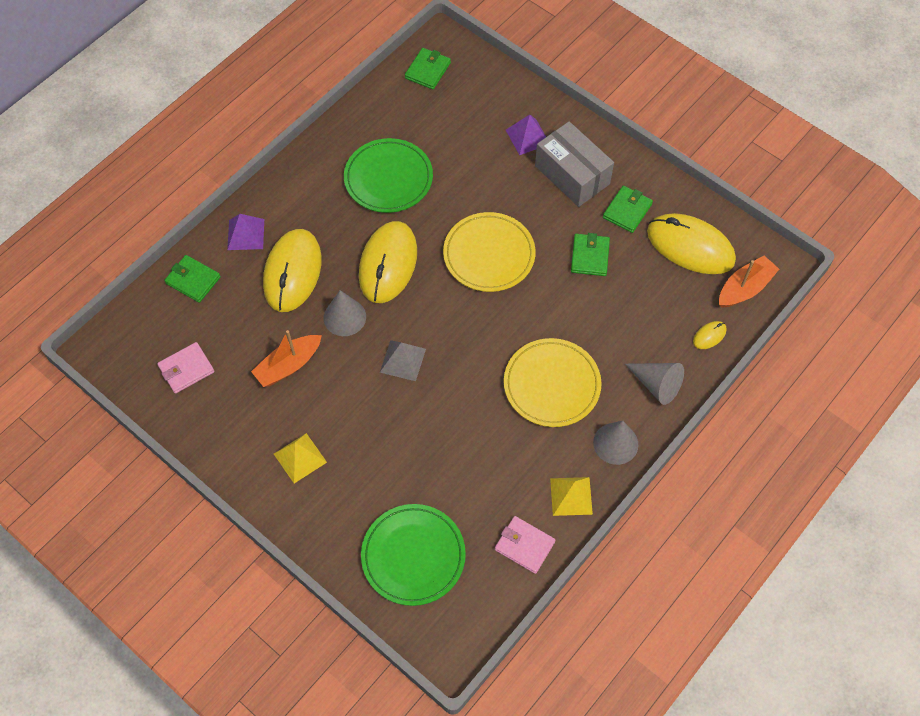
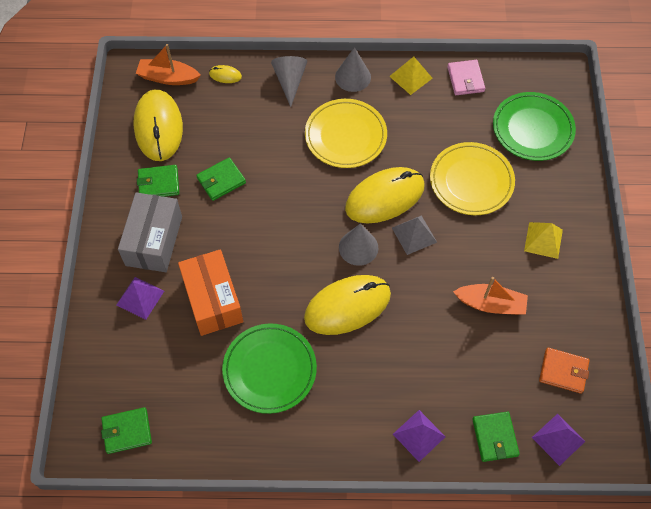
camera: 130 degrees left, 0 degrees up
(147, 320) = (558, 439): none -> purple pyramid
(186, 369) = (563, 371): pink wallet -> orange wallet
(293, 272) = (417, 368): yellow mouse -> yellow mouse (384, 197)
(344, 317) = (418, 299): grey cone -> grey cone (358, 247)
(481, 180) = (213, 300): none -> orange box
(489, 255) = (277, 244): yellow plate -> yellow plate (471, 181)

